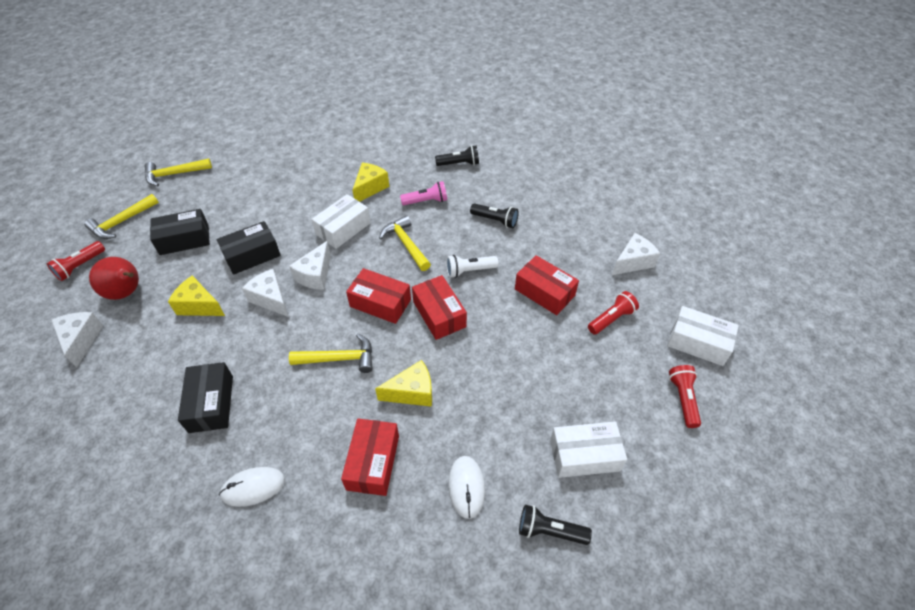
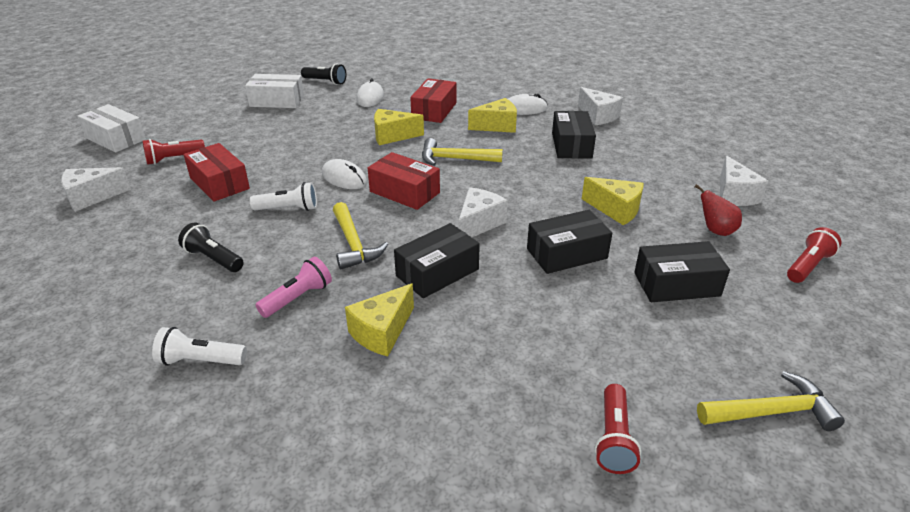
camera: 170 degrees left, 15 degrees down
(122, 222) = (800, 323): yellow hammer -> none
(127, 292) = (715, 230): red pear -> red pear, size x0.64
(270, 299) = (531, 207): white cheese -> white cheese (598, 116)
(292, 434) = (497, 126): none -> yellow cheese
(343, 229) = (437, 272): white box -> black box
(426, 201) = (297, 298): pink flashlight -> pink flashlight turned 135 degrees clockwise
(439, 314) = (344, 178): red box -> white mouse
(459, 164) = (200, 361): black flashlight -> white flashlight
(683, 399) = (173, 115): red flashlight -> red flashlight (614, 438)

